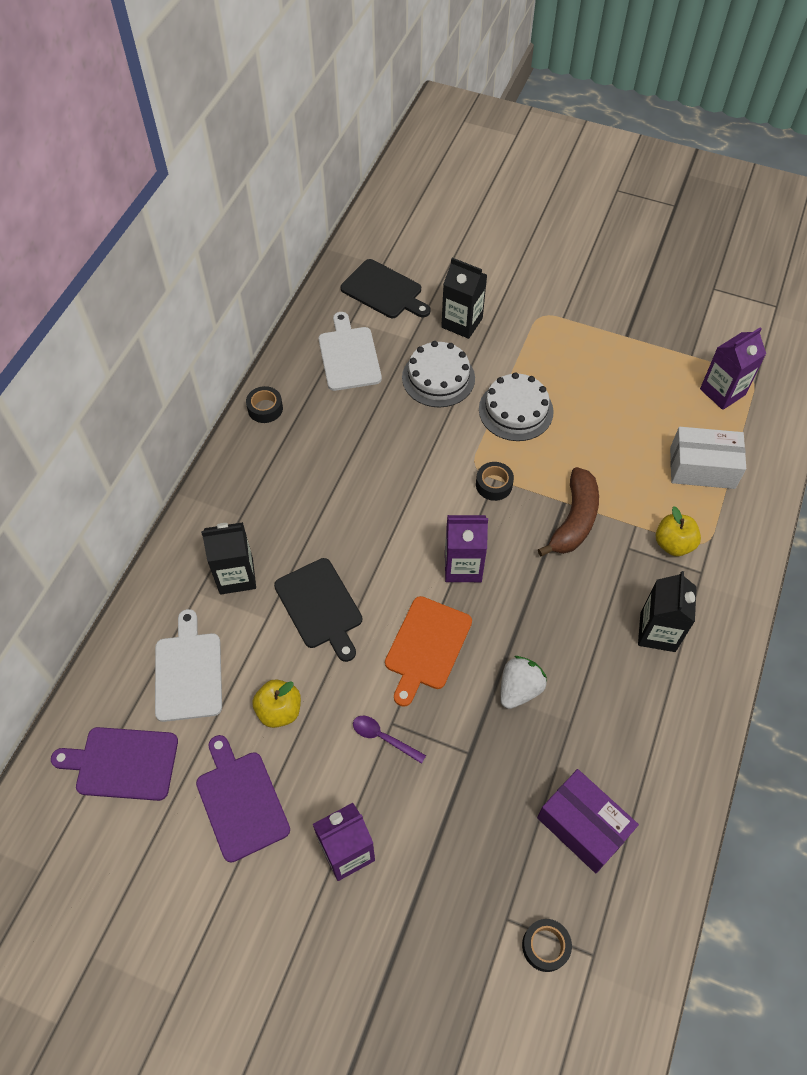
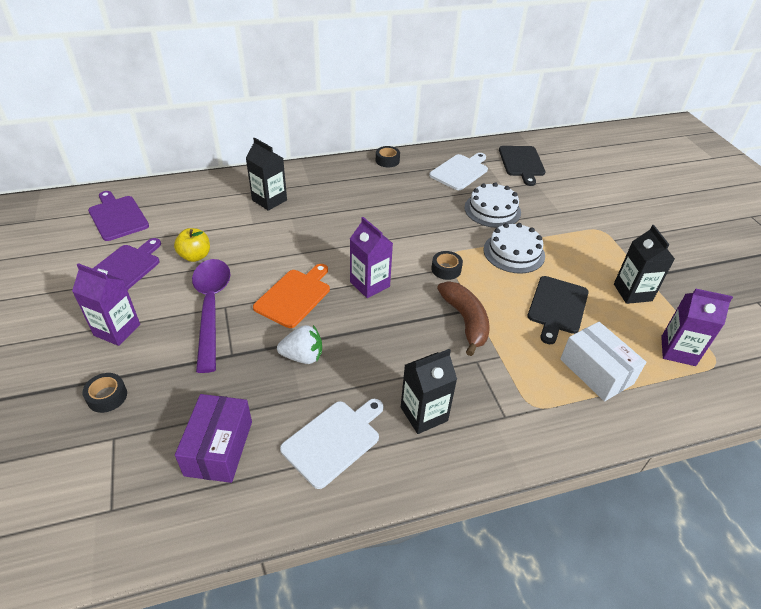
camera: 50 degrees right, 15 degrees down
(188, 672) = (192, 212): white cutting board -> white cutting board (333, 440)
(320, 606) = (280, 239): black cutting board -> black cutting board (557, 307)
(383, 738) = (211, 308): purple spoon -> purple spoon, size x2.34
(427, 646) = (294, 296): orange cutting board -> orange cutting board turned 135 degrees clockwise
(462, 323) = (544, 200): black carton -> black carton (632, 292)
(545, 946) = (103, 473): black tape -> black tape (107, 396)
(574, 520) = (465, 321): brown banana -> brown banana turned 90 degrees counterclockwise
(673, 544) = (510, 386): yellow apple -> none

